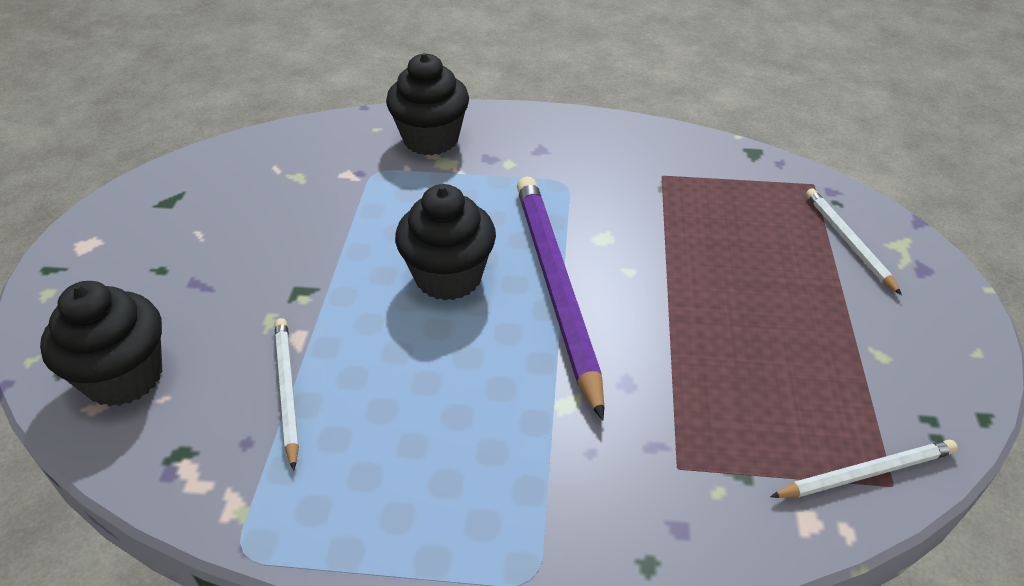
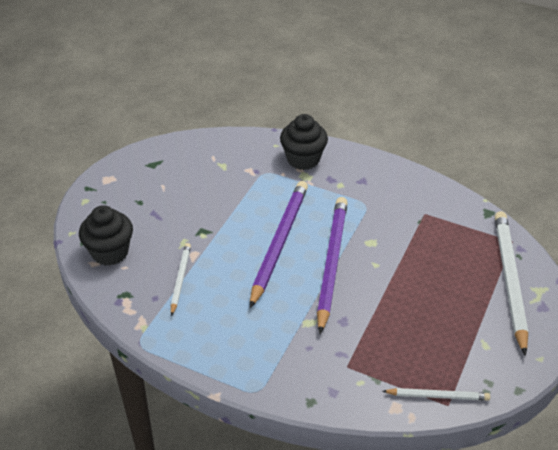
camera: 20 degrees right, 0 degrees up
(448, 277) = (279, 243): black cupcake -> purple pencil
(848, 242) = (509, 280): white pencil -> white pencil, size x1.95

